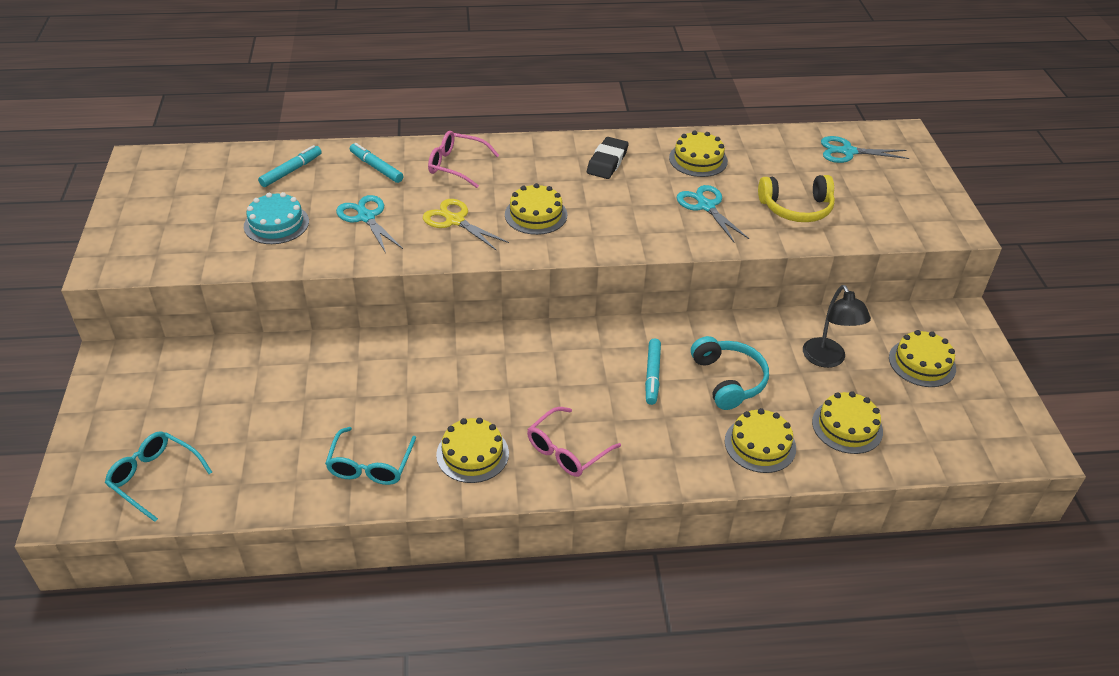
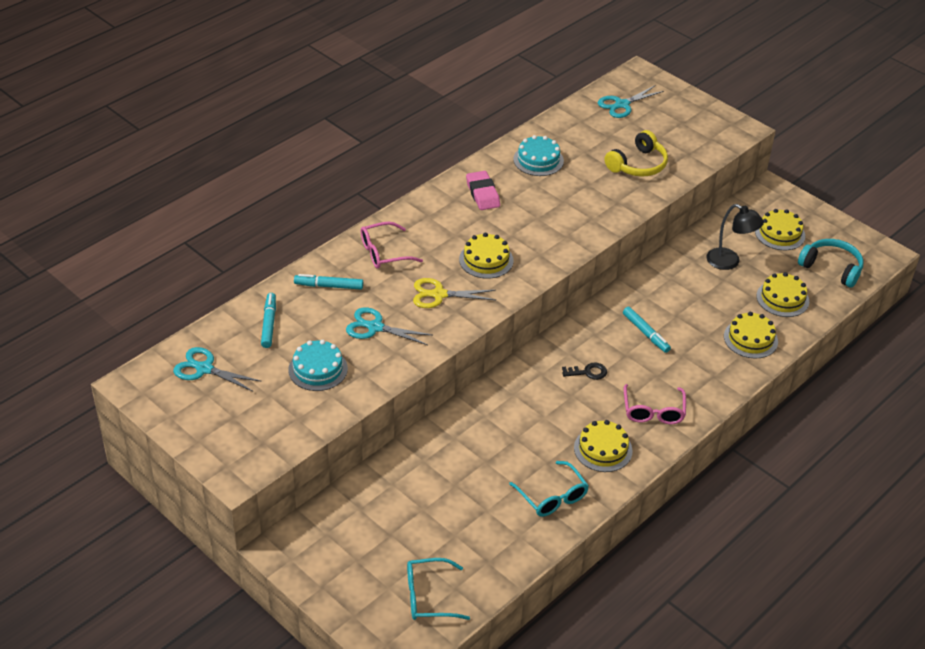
camera: 40 degrees left, 0 degrees up
(549, 377) = (588, 372): none -> black key
(607, 162) = (482, 194): black eraser -> pink eraser
(698, 159) = (538, 160): yellow cake -> turquoise cake
(706, 206) = (584, 193): turquoise scissors -> turquoise scissors (204, 369)
(728, 380) = (691, 309): turquoise headphones -> turquoise headphones (831, 268)

